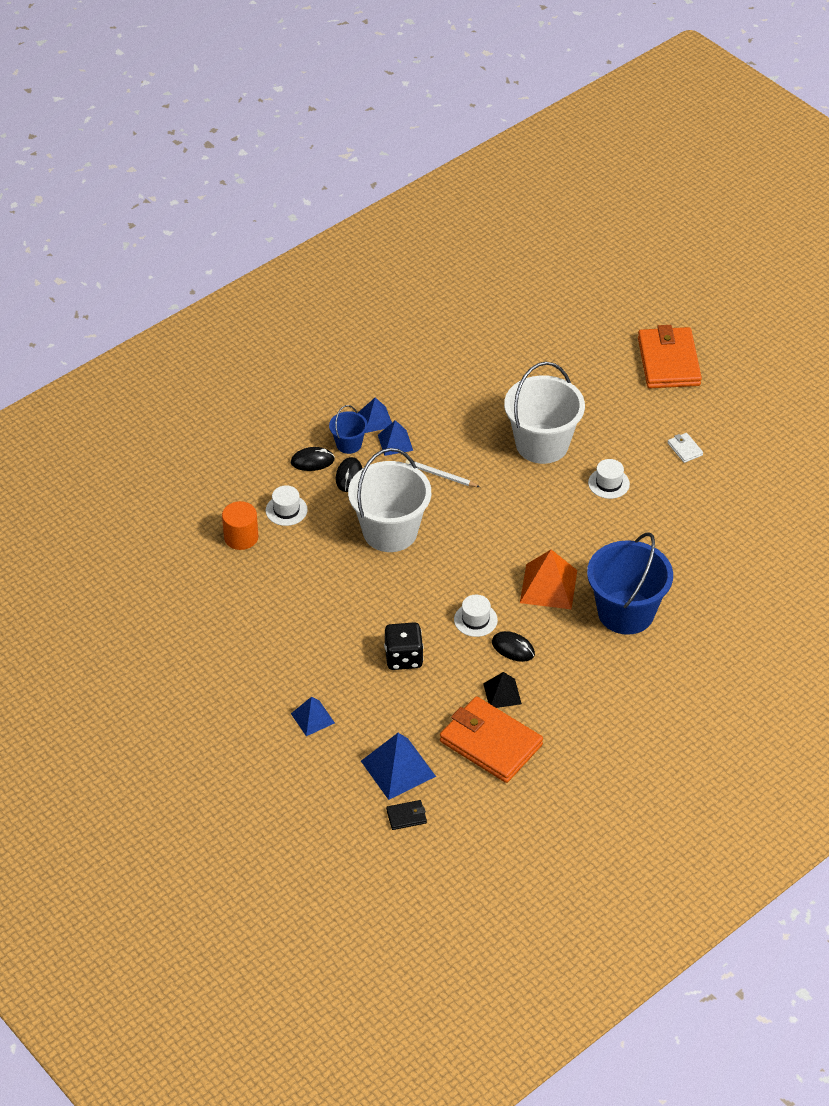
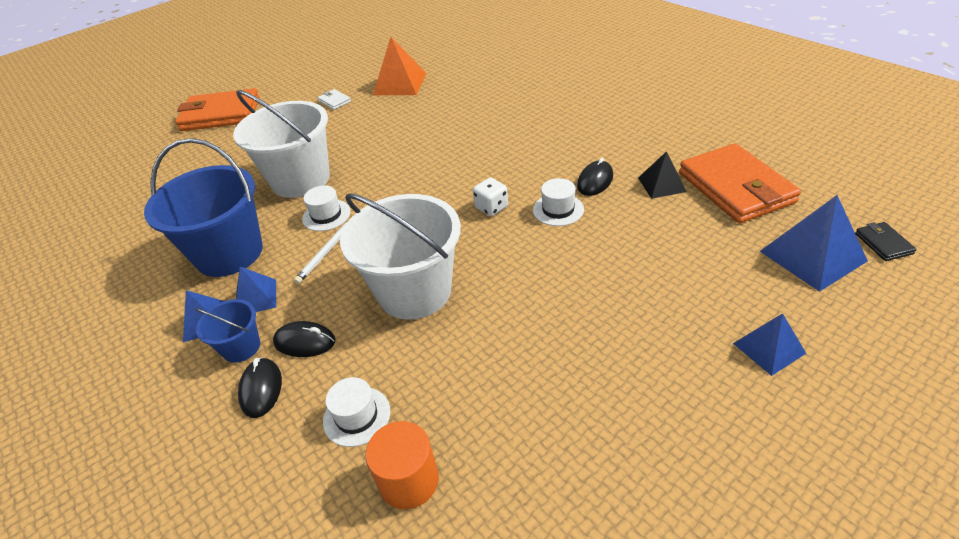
camera: 85 degrees left, 5 degrees down
(403, 657) = (630, 263): black dice -> none
(484, 576) = (491, 207): none -> white dice
(491, 743) = (735, 188): orange wallet -> orange wallet turned 60 degrees counterclockwise
(548, 586) = (504, 164): orange pyramid -> orange pyramid (400, 84)
(608, 483) = (367, 137): white hat -> white hat (326, 215)
(625, 612) = (535, 119): blue bucket -> blue bucket (229, 253)
(685, 449) = (334, 101): white wallet -> white wallet turned 75 degrees clockwise

